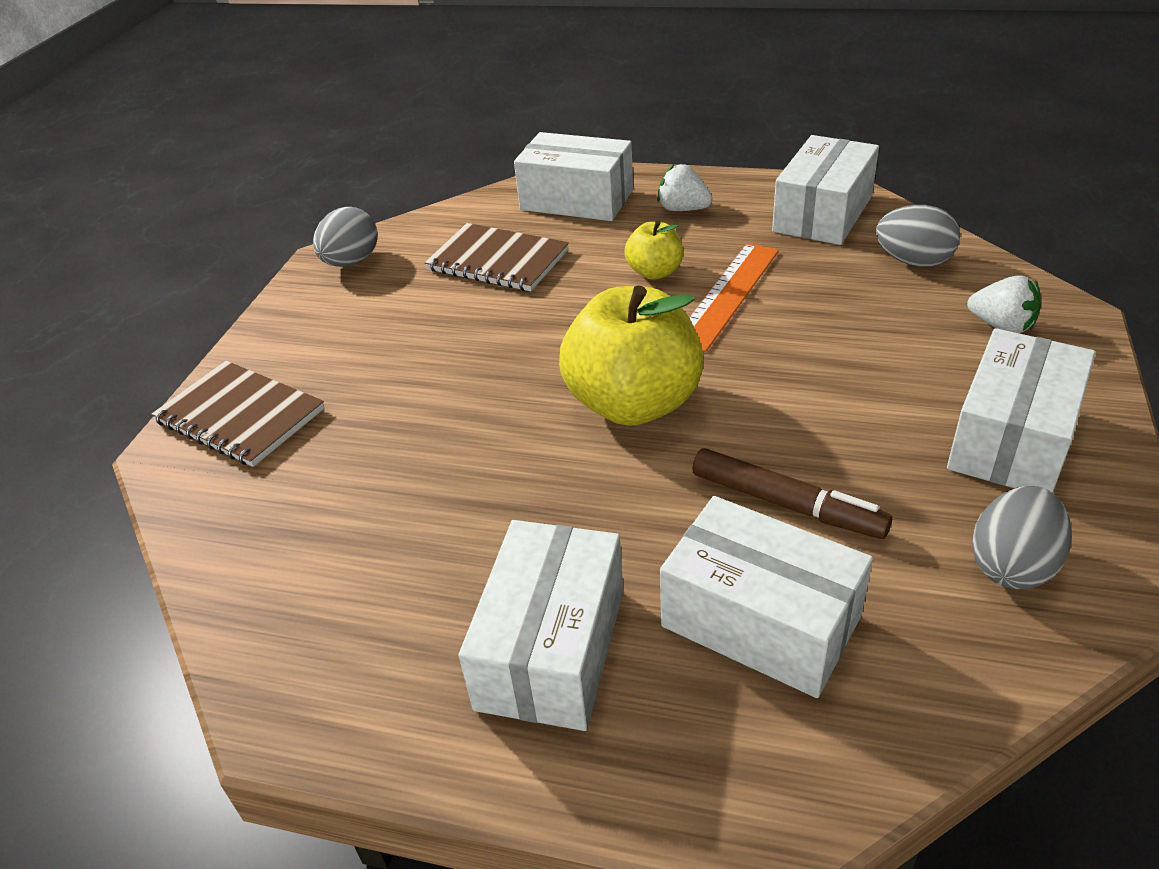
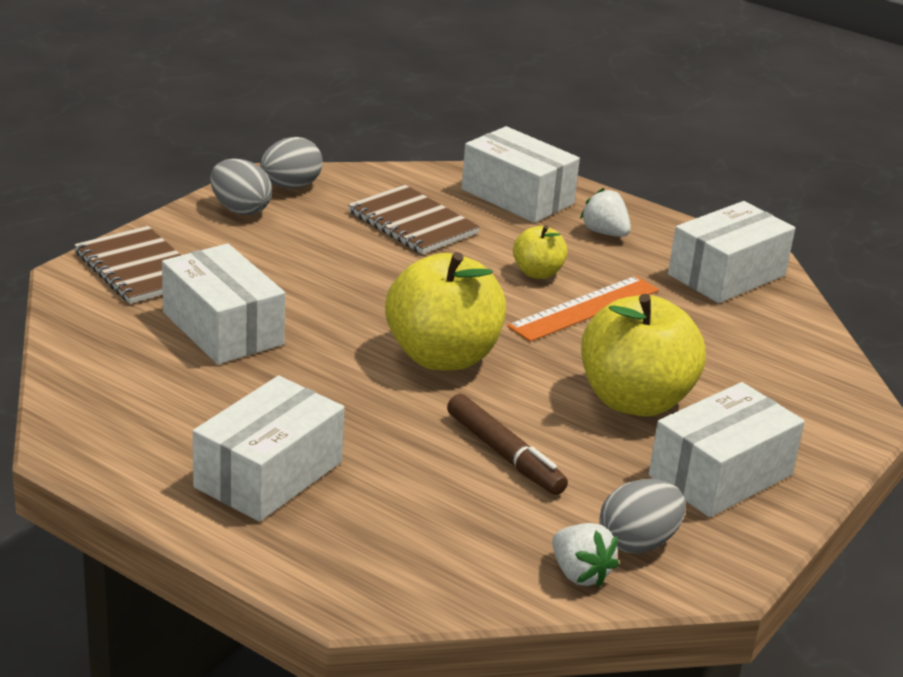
camera: 15 degrees right, 10 degrees down
(760, 621) = (425, 509): white box -> white box (223, 328)
(858, 382) = (634, 400): none -> yellow apple
(913, 262) = (769, 335): grey egg -> grey egg (240, 209)
(1001, 326) = (796, 403): white strawberry -> white strawberry (579, 574)

